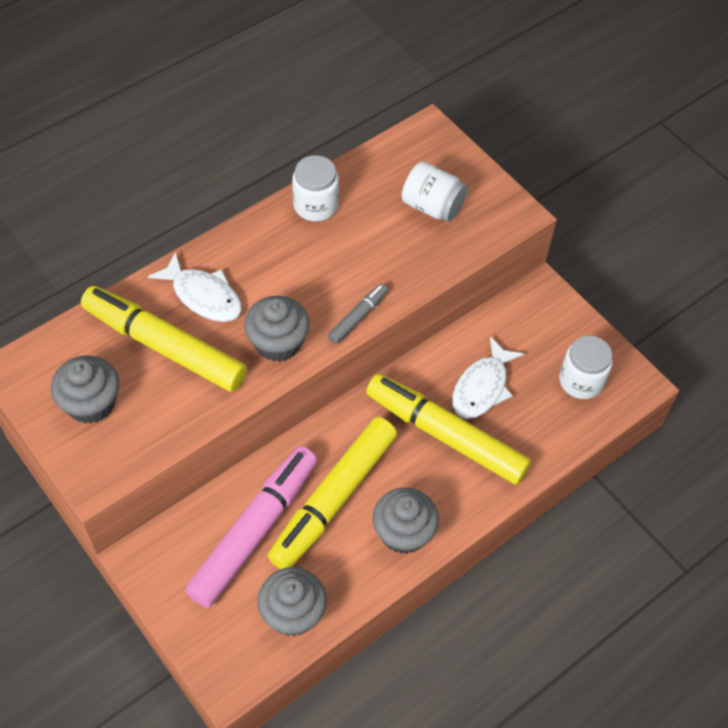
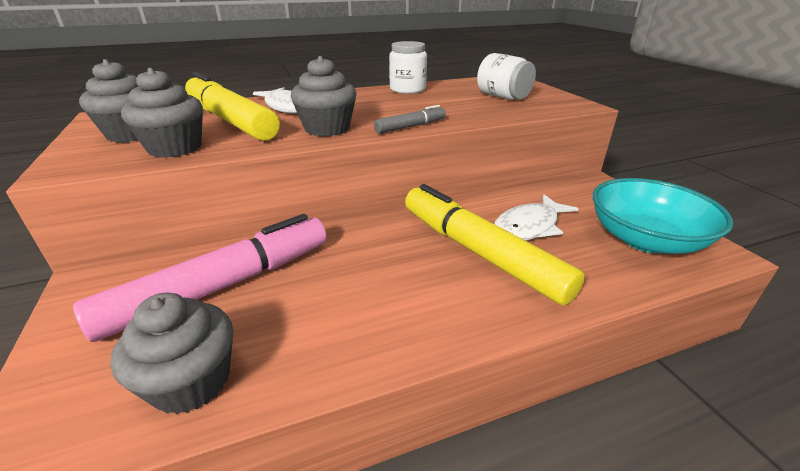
camera: 20 degrees right, 25 degrees down
(334, 498) = (329, 277): yellow marker -> none
(403, 532) = (394, 325): grey cupcake -> grey cupcake (175, 148)
(581, 381) = (645, 239): white jar -> turquoise bowl

